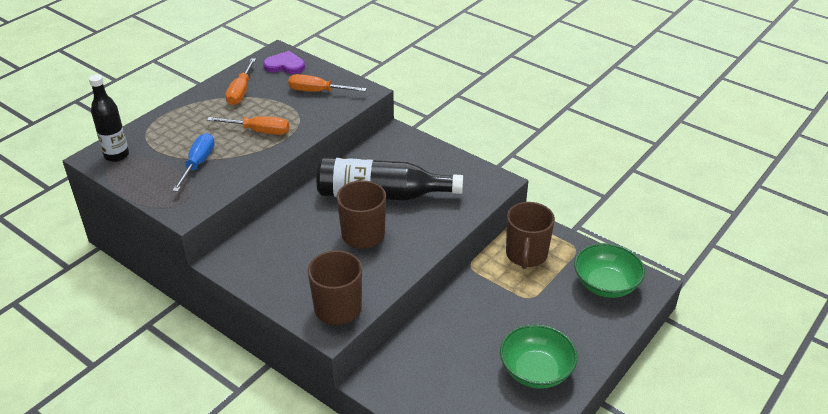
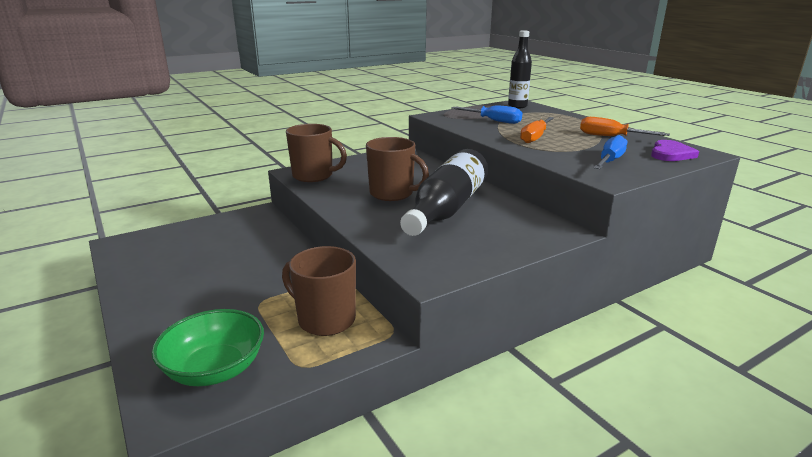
camera: 110 degrees right, 15 degrees down
(318, 91) = (610, 161): orange screwdriver -> blue screwdriver
(536, 371) = (171, 280): green bowl -> none

